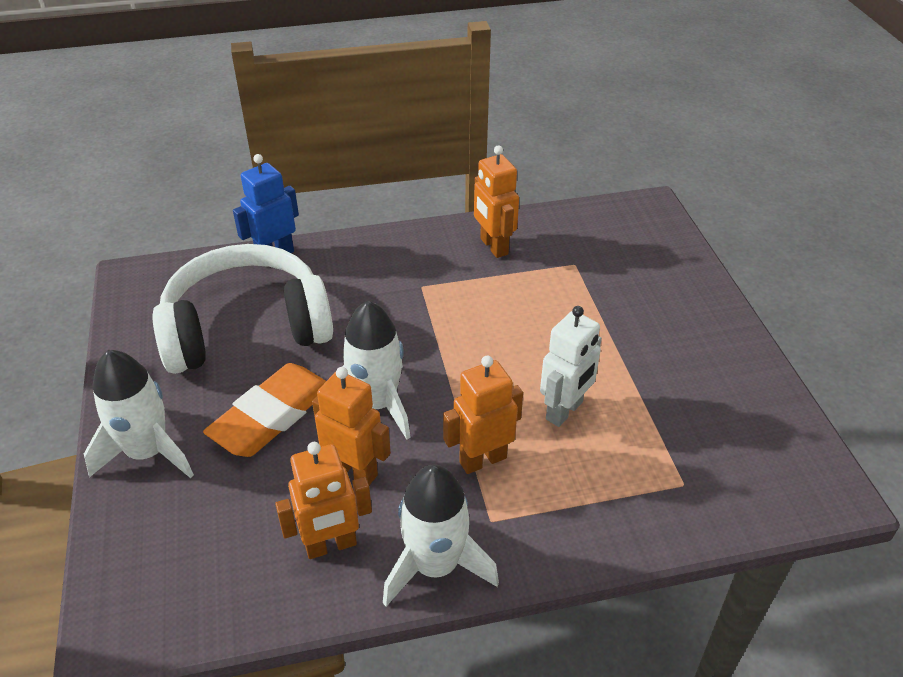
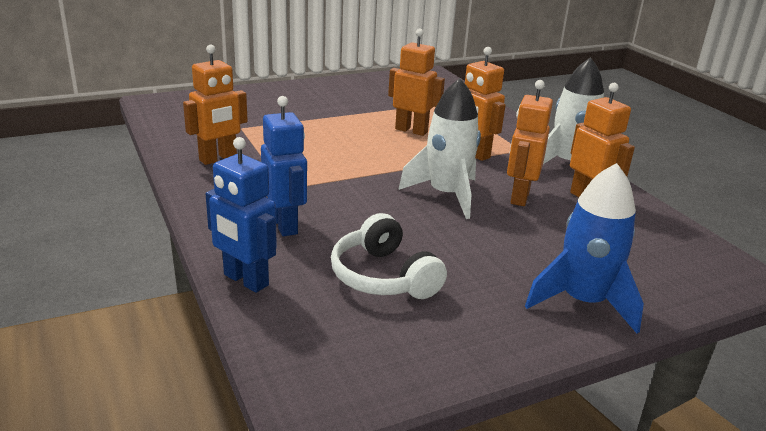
camera: 105 degrees left, 15 degrees down
(148, 452) = (582, 301): white rocket -> blue rocket
(246, 328) = (383, 277): white headphones -> white headphones, size x0.56
(272, 416) = (491, 241): orange eraser -> none
(349, 280) = (285, 225): none -> blue robot
(565, 411) = (411, 130): white robot -> orange robot

